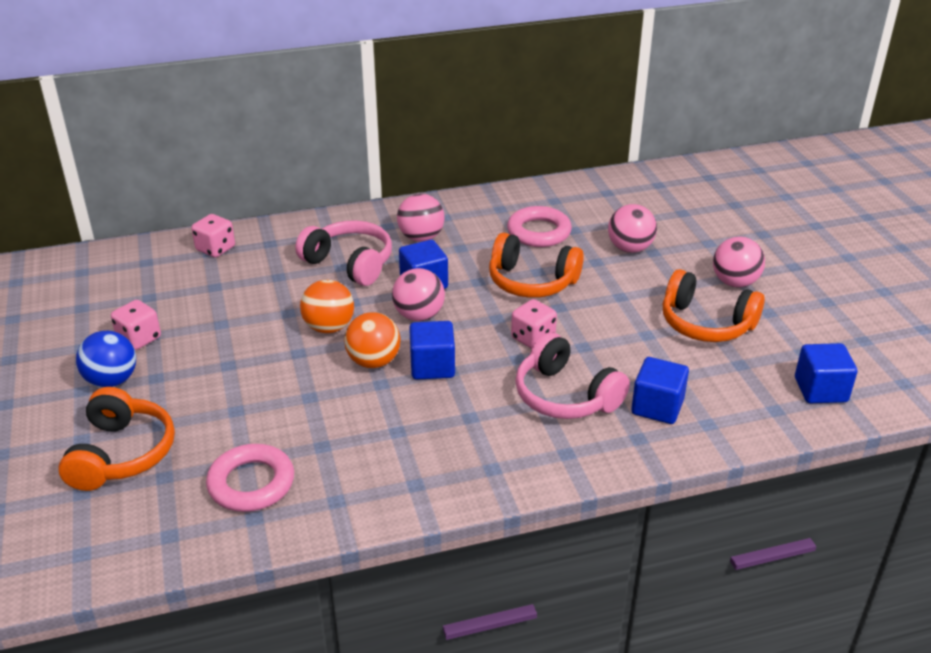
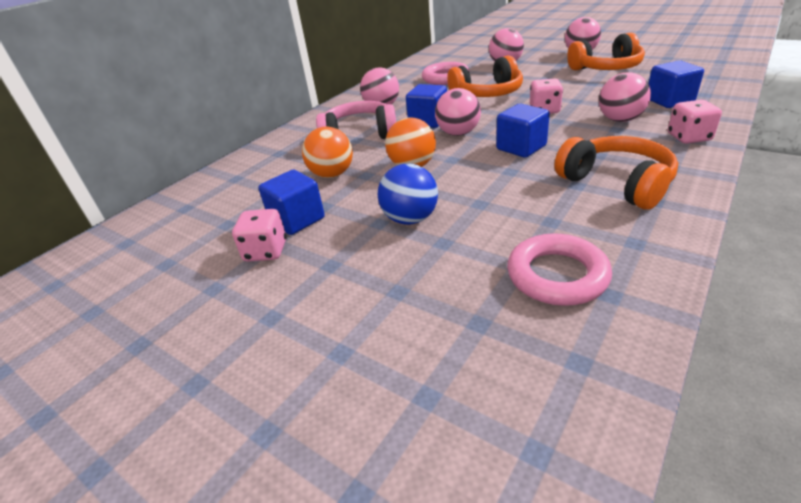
camera: 35 degrees left, 0 degrees up
(112, 380) = (291, 291): blue ball -> blue ball (410, 219)
(121, 454) = (405, 335): orange headphones -> orange headphones (616, 183)
(215, 249) = (238, 174): pink dice -> pink dice (689, 137)
(373, 361) = (480, 164): orange ball -> orange ball (332, 174)
(565, 395) = (620, 120): pink headphones -> pink ball
(820, 390) = (708, 63): blue cube -> blue cube (297, 220)

